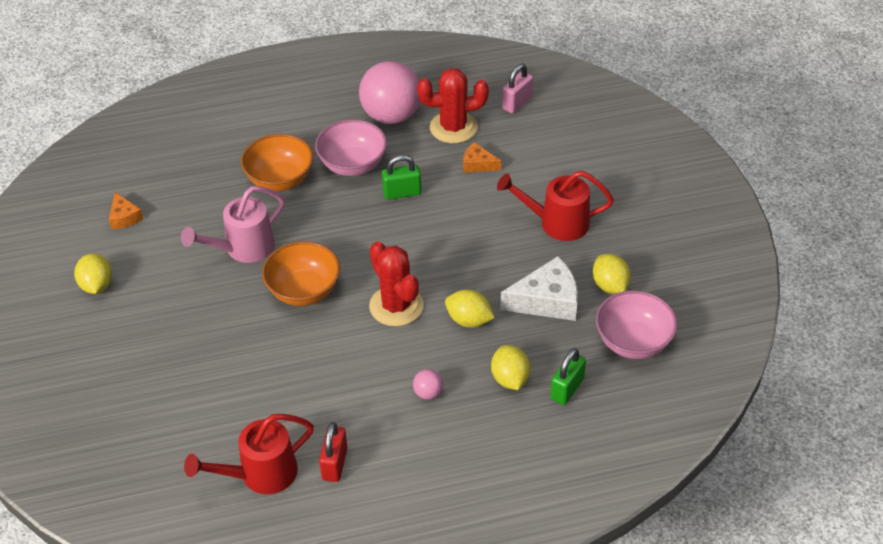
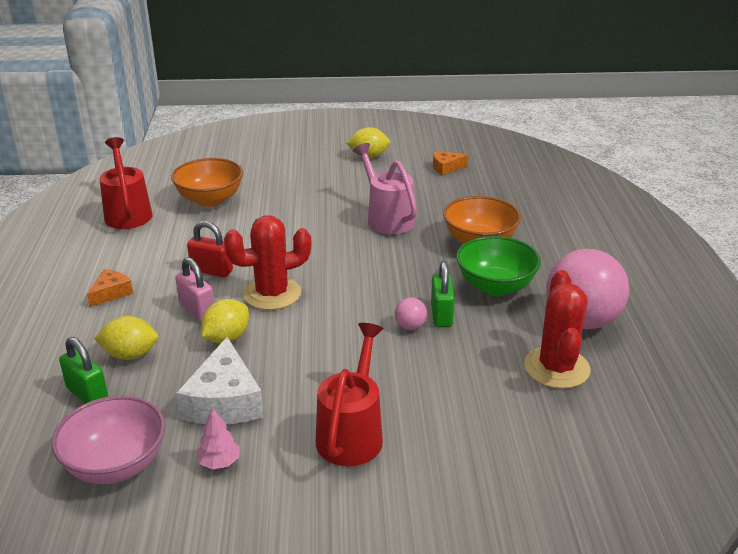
camera: 100 degrees right, 15 degrees down
(304, 291) = (318, 245): orange bowl -> orange bowl (210, 200)
(334, 464) = (109, 245): red padlock -> red padlock (212, 271)
(353, 165) = (495, 286): pink bowl -> green bowl
(428, 393) = (149, 301): pink ball -> pink ball (410, 326)
(478, 164) = (481, 379): orange cheese -> orange cheese (111, 293)
(517, 103) = (609, 435): pink padlock -> pink padlock (197, 310)
(610, 286) = (219, 462): yellow lemon -> pink tree

